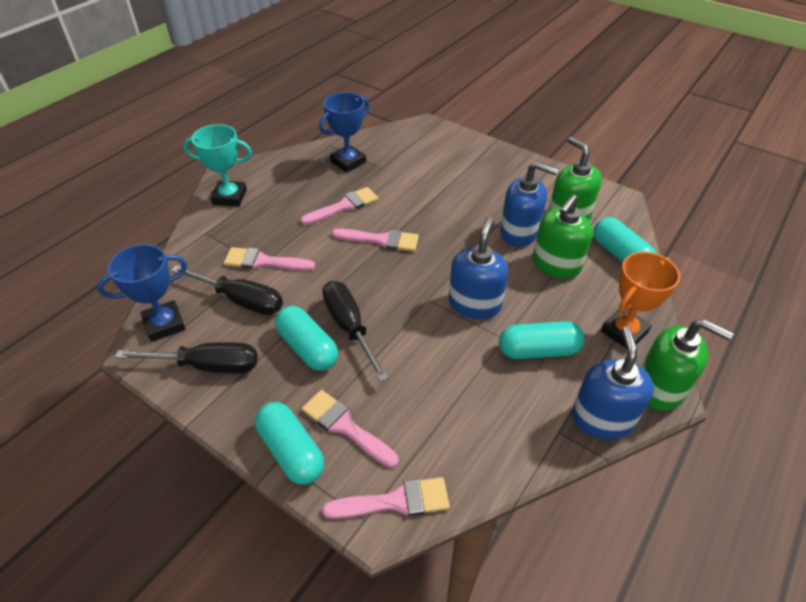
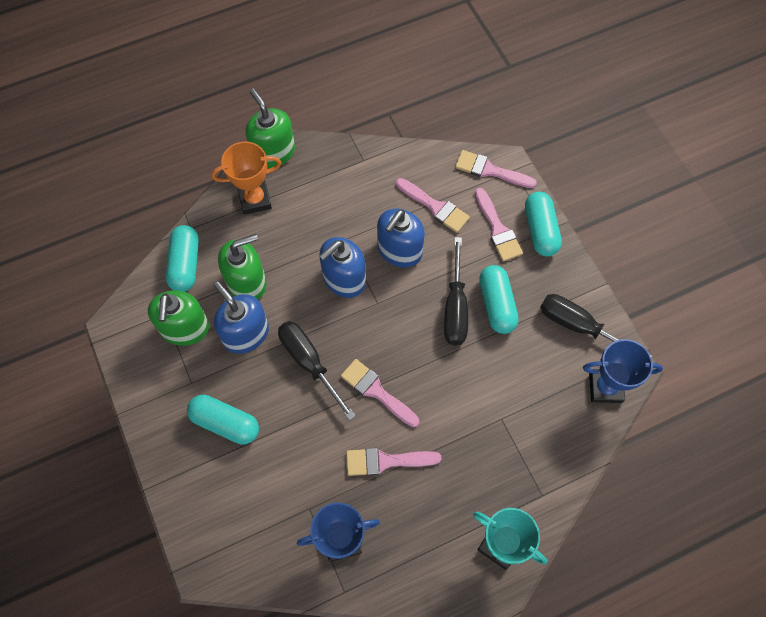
camera: 150 degrees left, 20 degrees up
(240, 300) = (533, 382): black screwdriver -> black screwdriver (309, 363)
(263, 262) = (498, 420): pink brush -> pink brush (435, 207)
(538, 350) = (329, 217): turquoise capsule -> turquoise capsule (225, 423)
(602, 418) = (329, 154): blue soap dispenser -> blue soap dispenser (399, 250)

